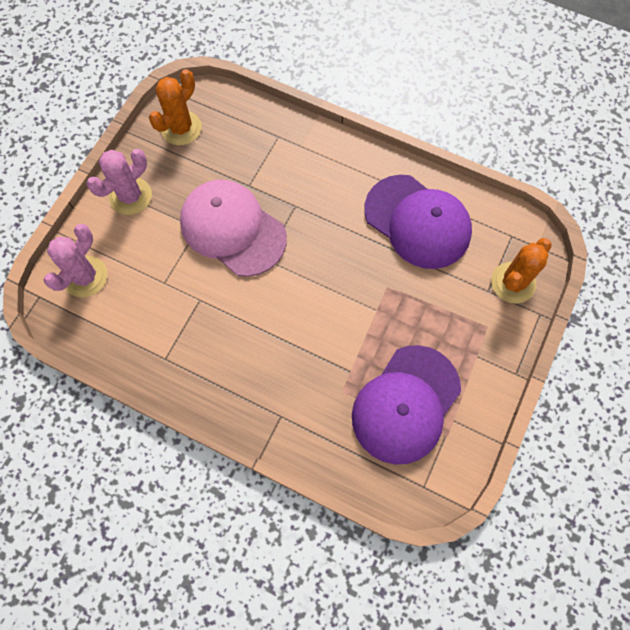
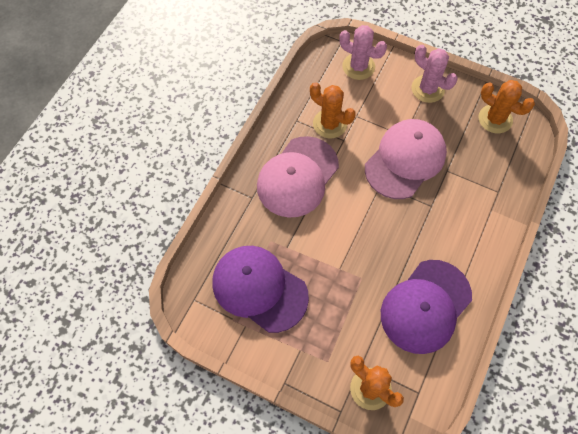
camera: 90 degrees right, 5 degrees down
(174, 316) = (329, 124): none -> orange cactus
(252, 358) = (297, 177): none -> pink cap

